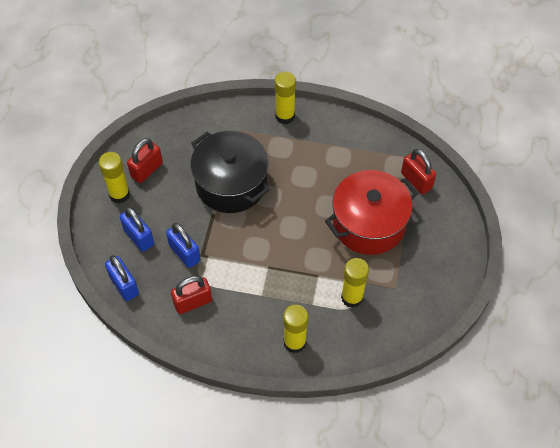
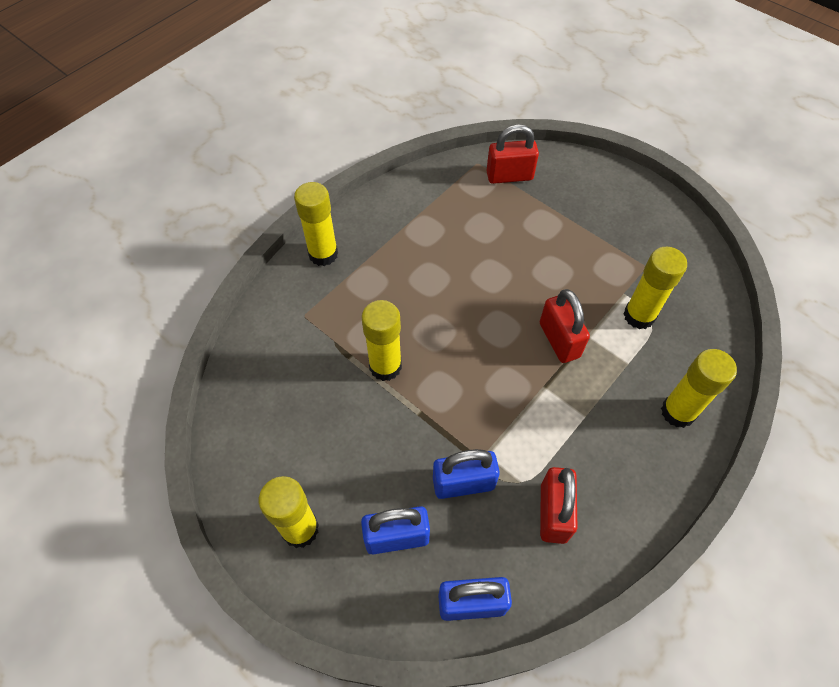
camera: 60 degrees left, 0 degrees up
(147, 170) = (284, 466): red padlock -> red padlock (559, 340)
(231, 184) = (385, 366): black pot -> yellow glue stick
(369, 224) = (542, 248): red pot -> none

